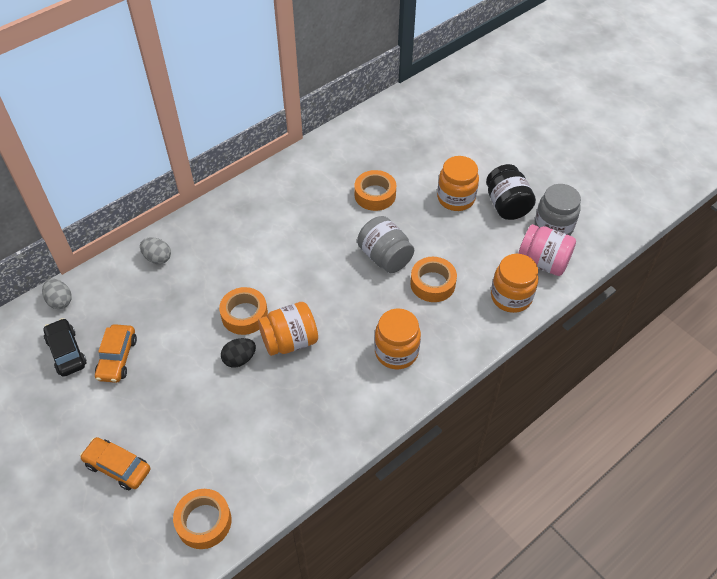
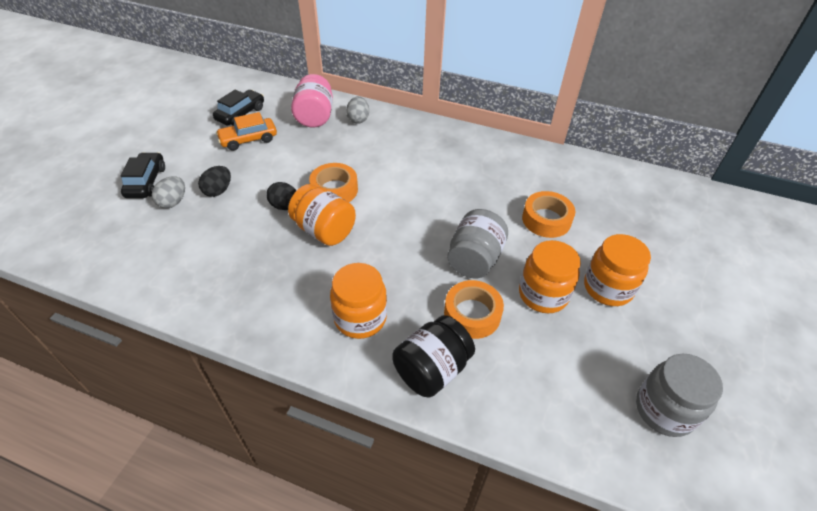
camera: 60 degrees right, 5 degrees down
(60, 301) = (285, 92): grey egg -> grey egg (173, 202)
(118, 467) = (146, 182): orange car -> black car
(179, 406) = (218, 191): none -> black egg
(204, 521) = (107, 253): orange tape -> none
(507, 205) = (647, 342): black jar -> black jar (431, 369)
(511, 297) = (512, 403): orange jar -> orange jar (543, 294)
(543, 262) = (596, 420): pink jar -> pink jar (314, 117)

